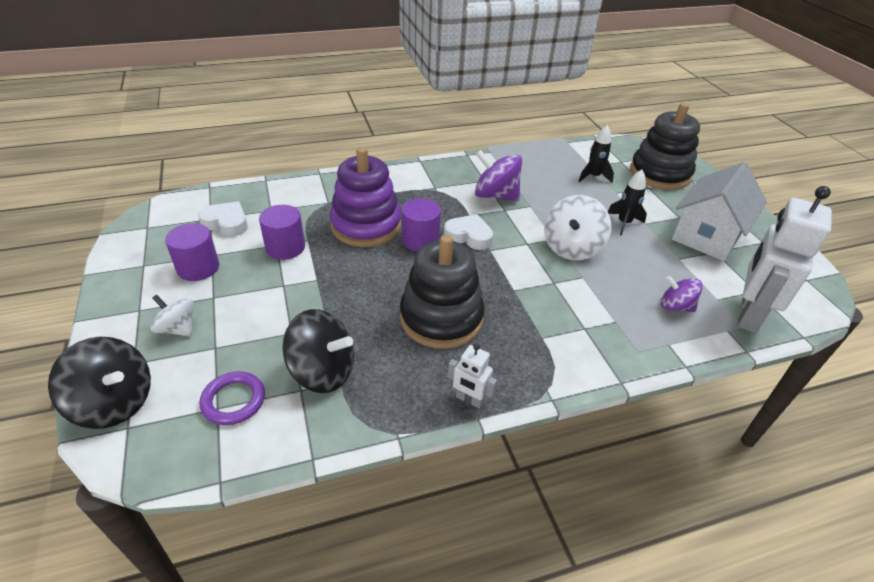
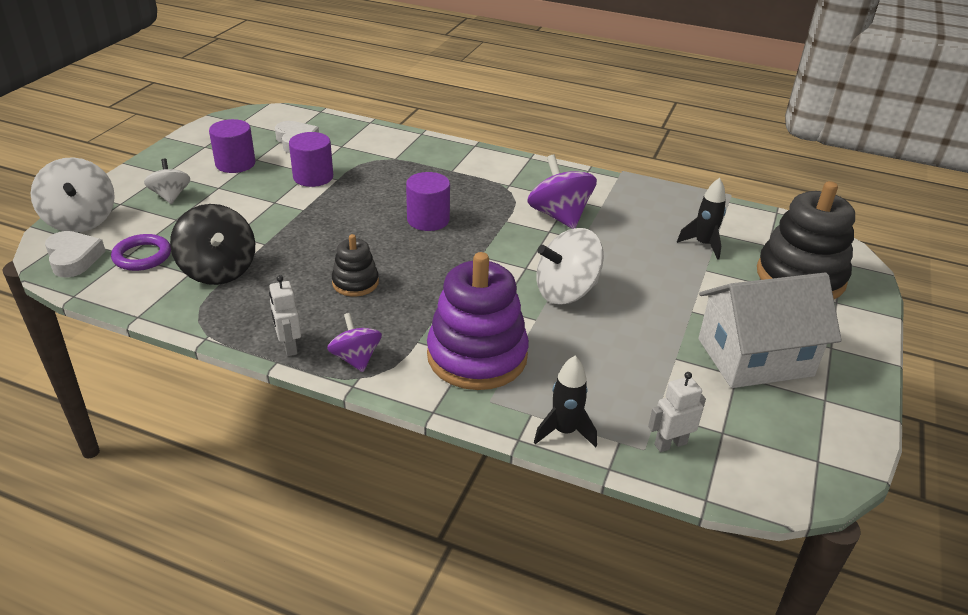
camera: 40 degrees right, 5 degrees down
(114, 403) = (81, 220): black spinning top -> white spinning top
(366, 226) = (399, 189): purple stacking toy -> purple stacking toy (477, 356)
(441, 318) = (355, 283): black stacking toy -> black stacking toy, size x0.51
(468, 236) = (477, 236): white heart -> white heart (74, 258)
(624, 223) = (664, 299): black rocket -> black rocket (564, 431)
(675, 306) = (594, 392): purple spinning top -> purple spinning top (356, 358)
(748, 314) = (670, 444): white robot -> white robot, size x0.47

